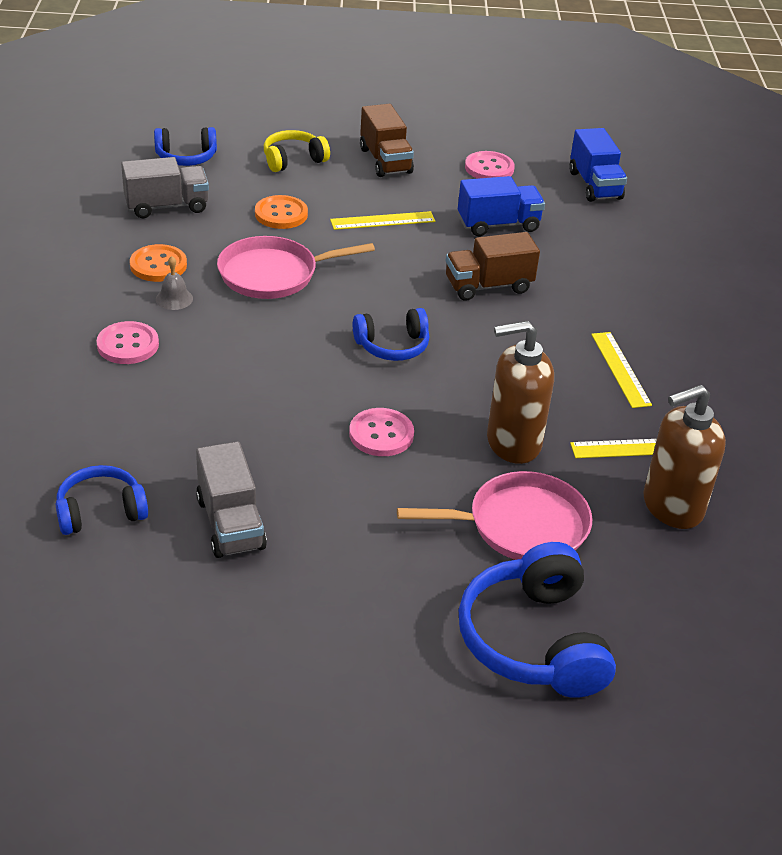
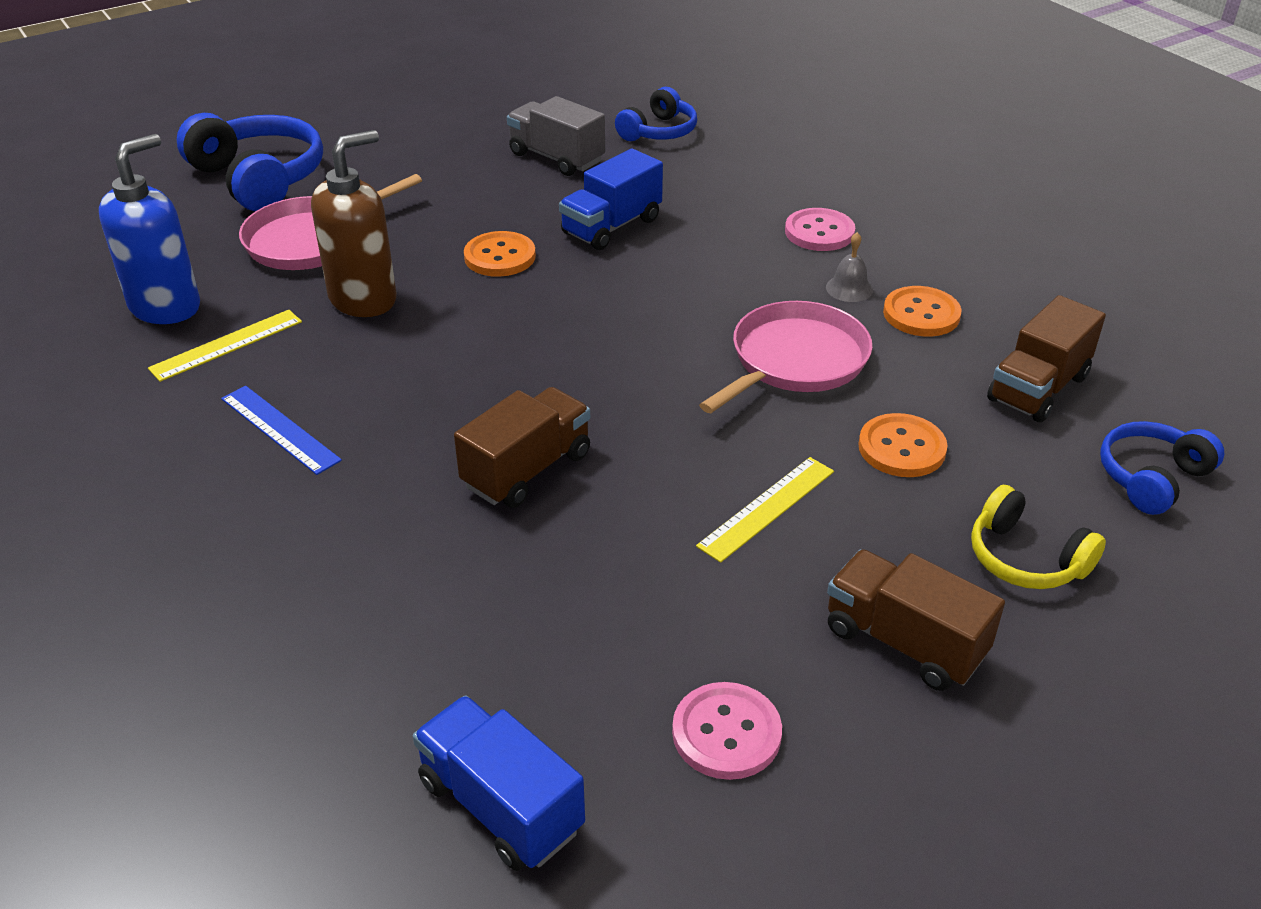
camera: 150 degrees right, 0 degrees up
(167, 206) = (1038, 388): grey truck -> brown truck
(293, 160) = (1025, 558): yellow headphones -> yellow headphones turned 105 degrees clockwise
(381, 434) = (500, 257): pink button -> orange button
(392, 346) = (571, 340): blue headphones -> none
(498, 225) = (600, 593): blue truck -> blue truck (611, 226)
(620, 369) = (279, 429): yellow ruler -> blue ruler
(671, 507) = (166, 306): brown soap dispenser -> blue soap dispenser

